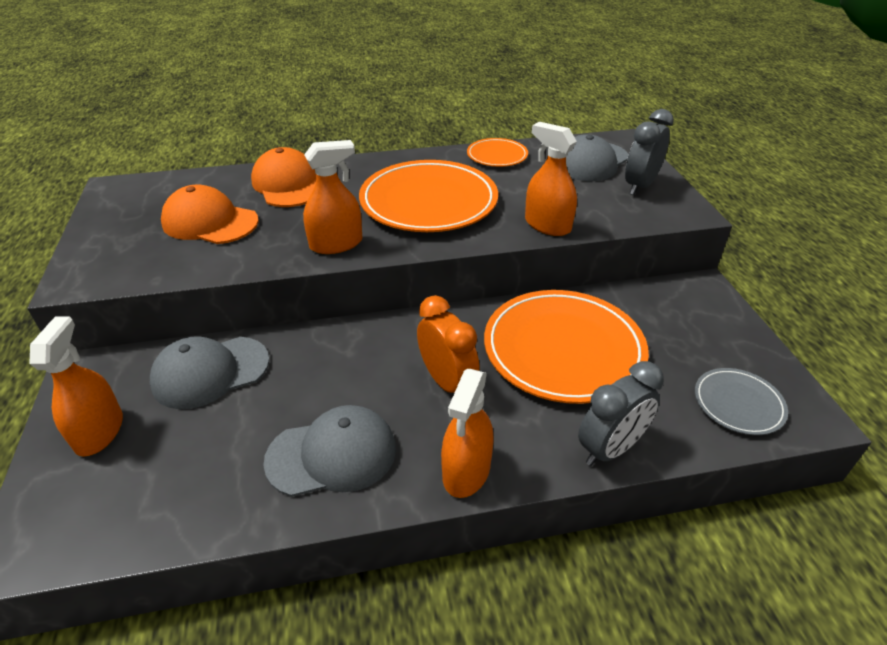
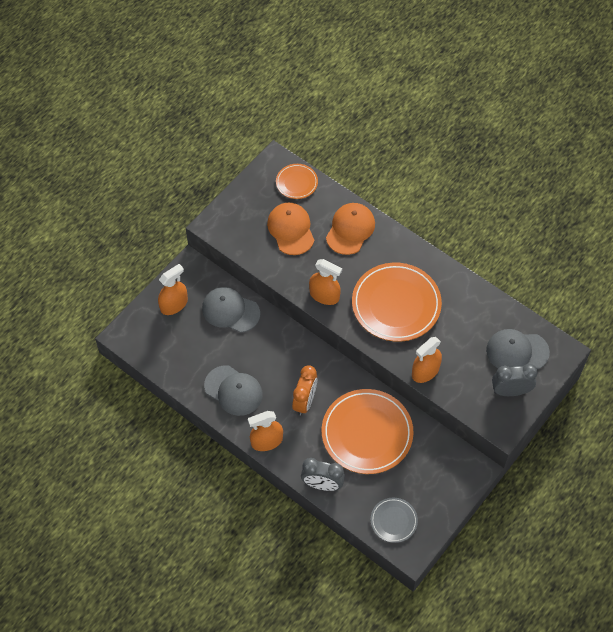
camera: 50 degrees right, 20 degrees up
(497, 156) = (477, 300): orange plate -> orange plate (296, 182)
(547, 225) = (425, 371): orange spray bottle -> orange spray bottle turned 135 degrees counterclockwise

